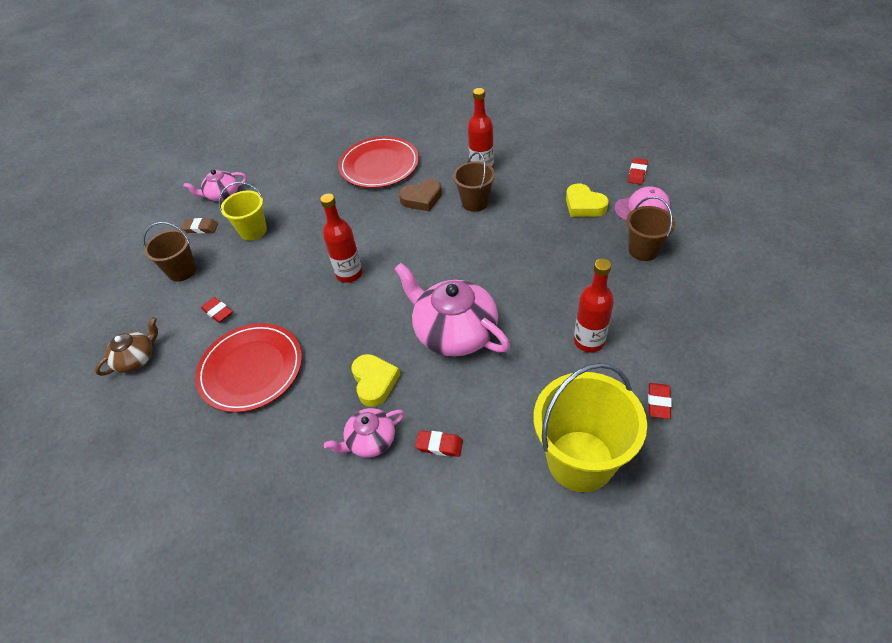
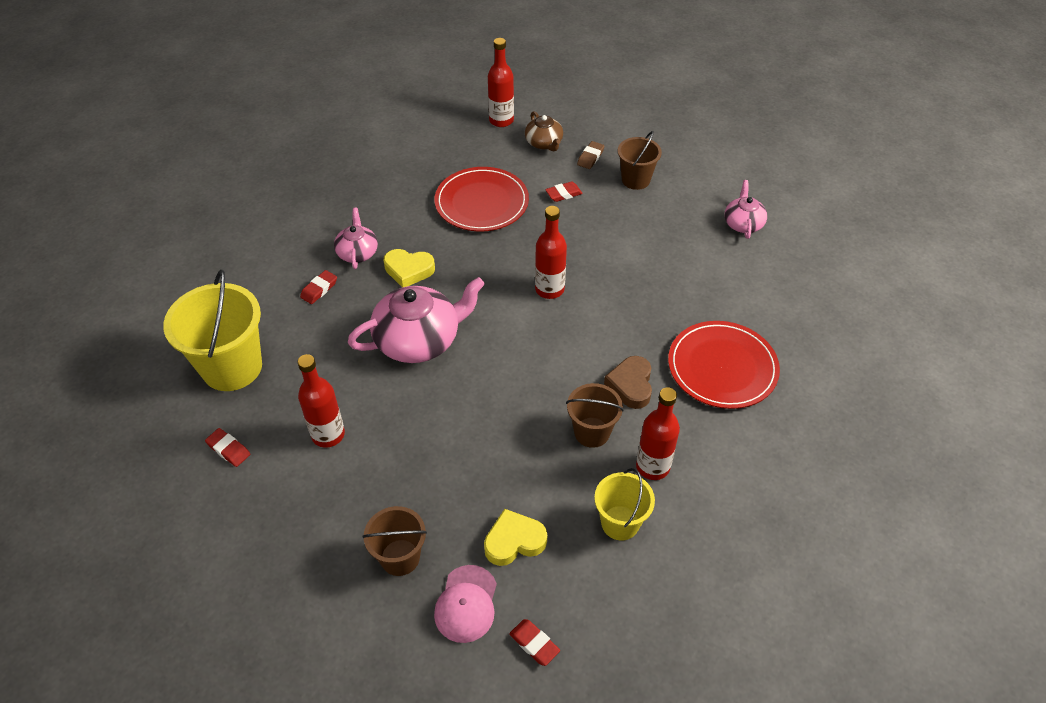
camera: 110 degrees right, 0 degrees up
(98, 415) = (501, 120): none -> red bottle
(201, 228) = (693, 200): brown eraser -> brown eraser (590, 157)
(253, 231) = (664, 235): yellow bucket -> yellow bucket (620, 523)

